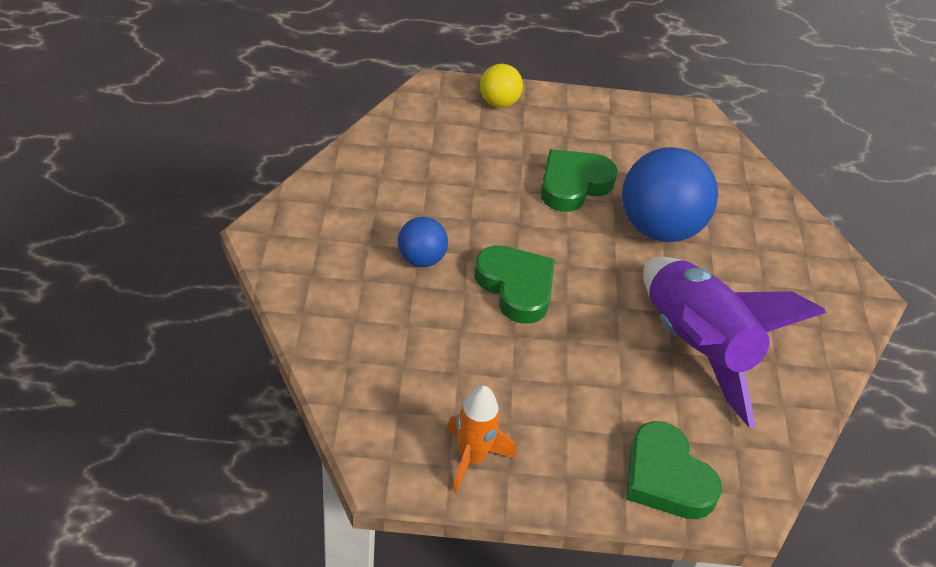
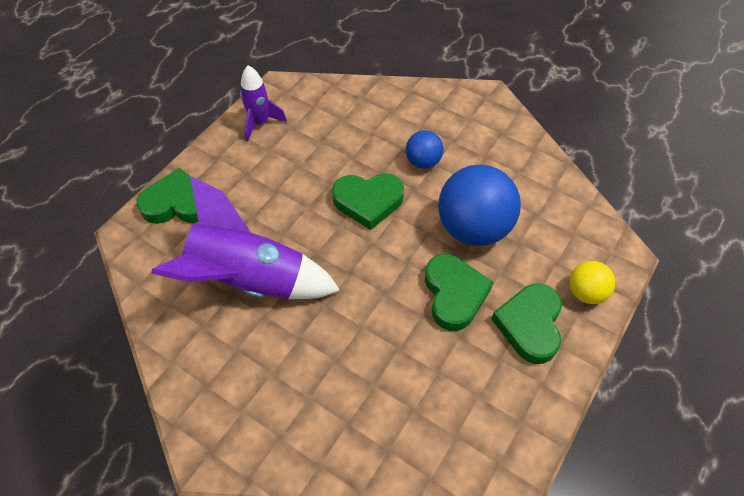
camera: 125 degrees right, 10 degrees up
(472, 458) = (260, 123): orange rocket -> purple rocket
(562, 129) = (529, 325): none -> green heart
(659, 228) = (373, 330): blue ball -> blue ball (473, 228)

